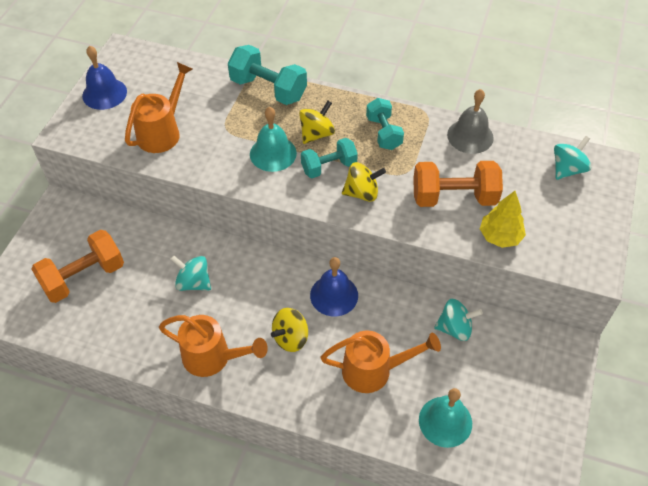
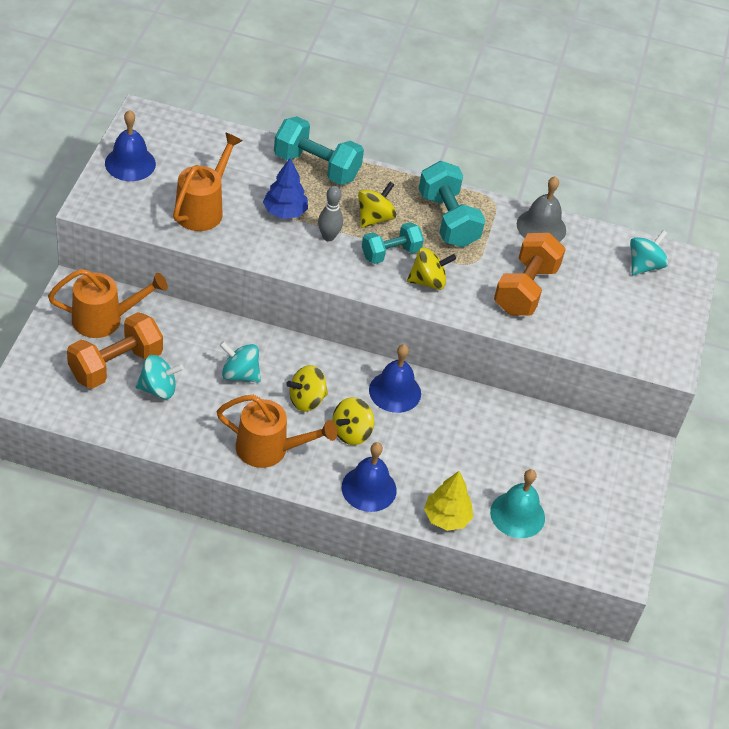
camera: 10 degrees left, 5 degrees down
(235, 132) = (285, 212): none -> blue tree
(252, 306) = (306, 400): none -> yellow spinning top
(273, 153) = (328, 237): turquoise bell -> grey bowling pin
(303, 396) = (369, 488): none -> blue bell
(374, 370) = (442, 466): orange watering can -> orange watering can (105, 319)
(383, 133) = (448, 220): turquoise dumbbell -> turquoise dumbbell, size x1.52
(454, 197) = (525, 289): orange dumbbell -> orange dumbbell turned 60 degrees counterclockwise
(455, 328) = (525, 428): turquoise spinning top -> turquoise spinning top (158, 389)
(500, 236) = (574, 330): yellow tree -> yellow tree (446, 518)

